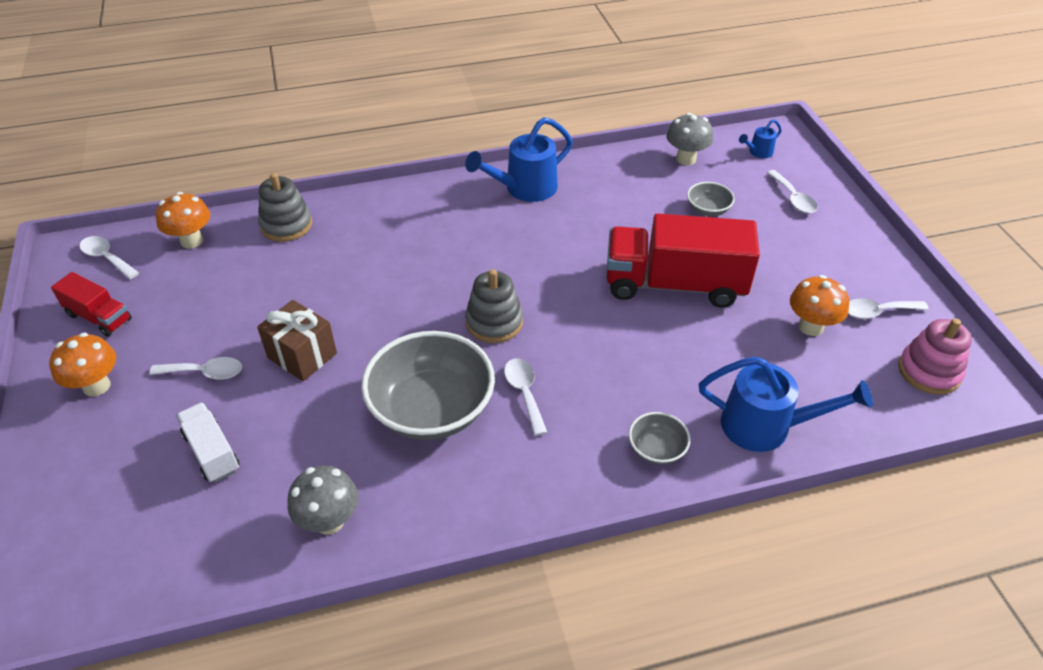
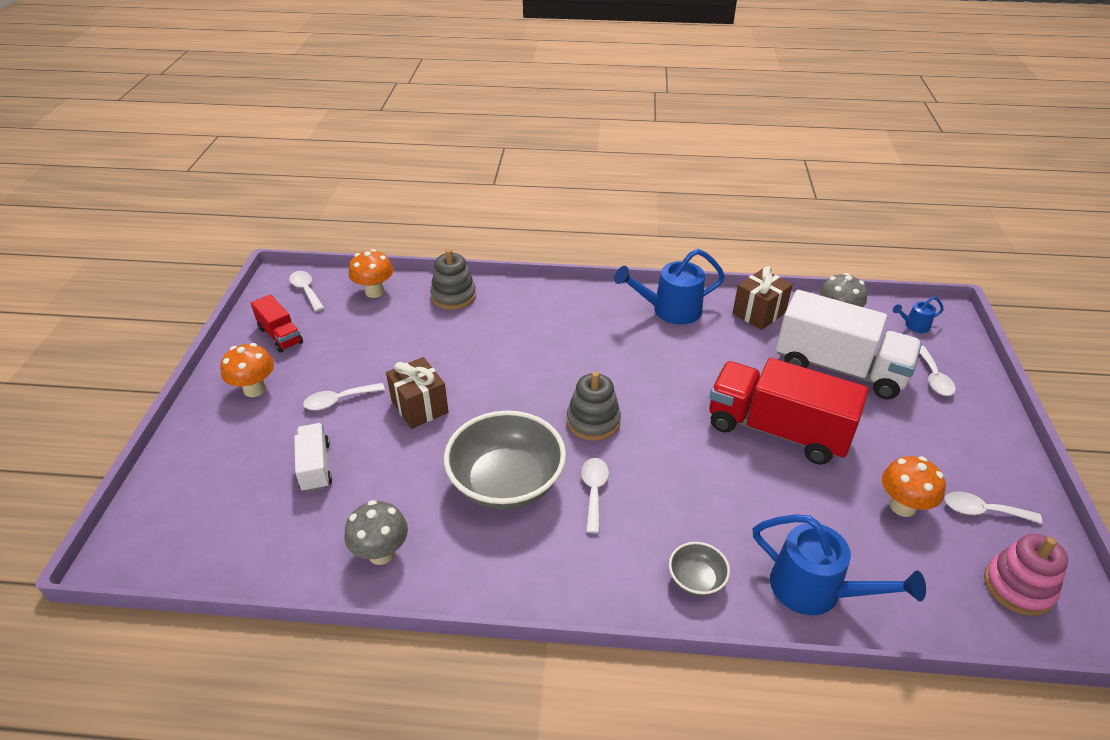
camera: 20 degrees right, 5 degrees down
(205, 373) = (338, 400): white spoon -> white spoon turned 135 degrees clockwise
(612, 172) = (758, 313): none -> brown gift
(708, 210) = (839, 368): grey bowl -> white truck

